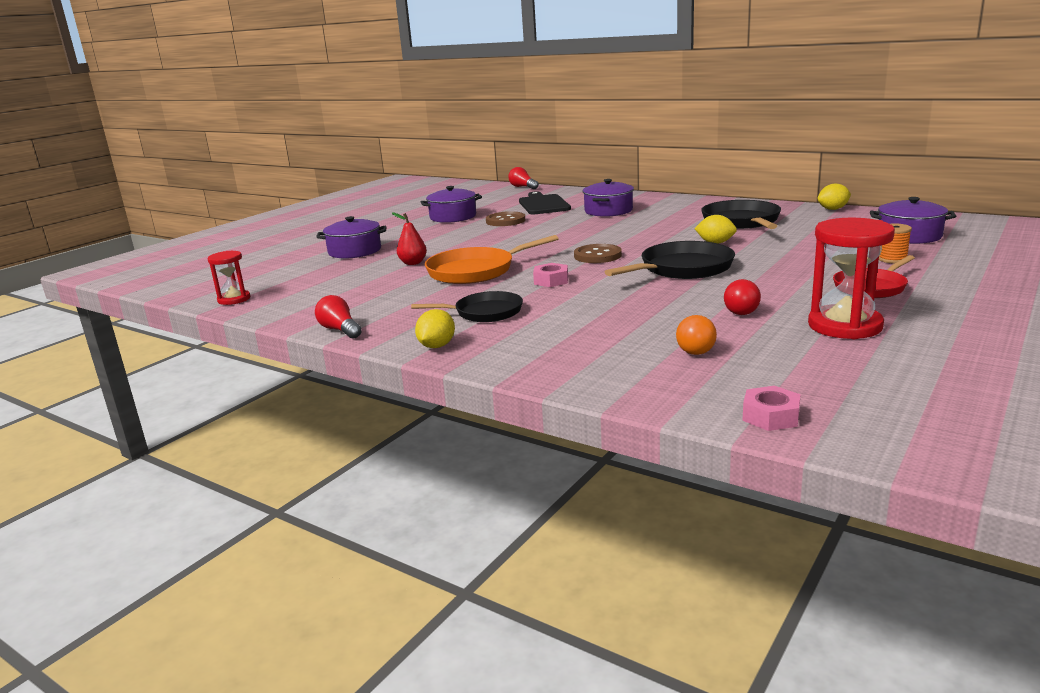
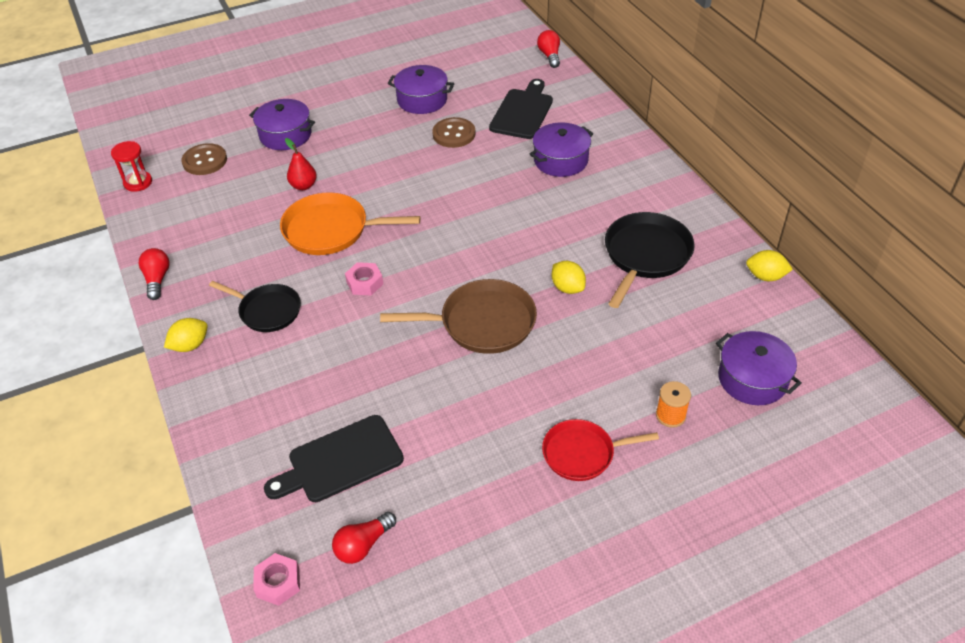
camera: 30 degrees right, 25 degrees up
(597, 256) = (447, 256): brown button -> brown button (205, 161)
(682, 268) = (482, 323): black pan -> brown pan
(695, 347) = (340, 461): orange light bulb -> black cutting board
(741, 309) = (439, 424): red light bulb -> red light bulb (363, 545)
(844, 326) = (478, 500): red hourglass -> none

